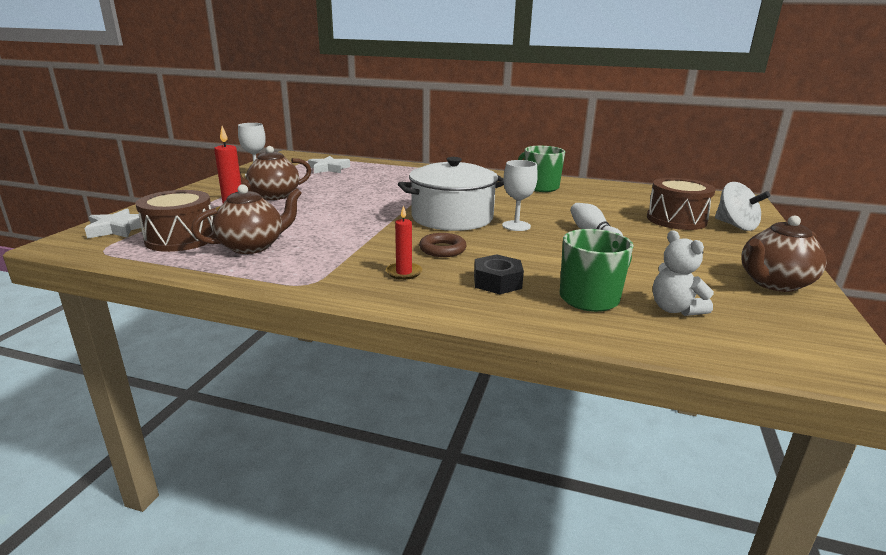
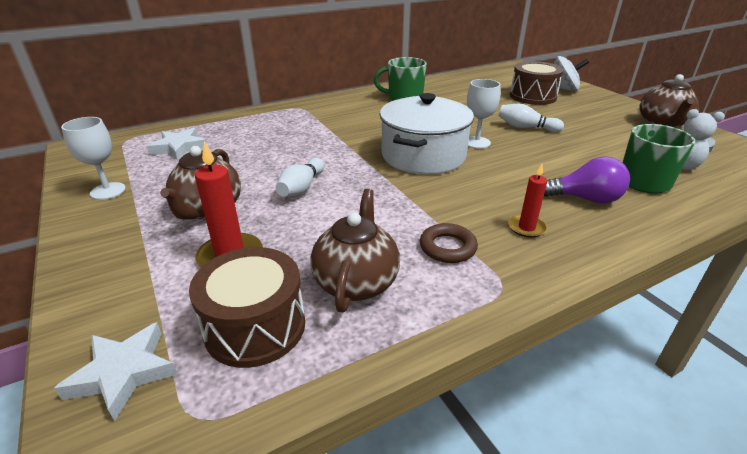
camera: 45 degrees left, 10 degrees up
(336, 204) = (301, 188): none -> white bowling pin
(442, 249) = (492, 190): brown ring -> brown ring (447, 247)
(497, 282) = (585, 199): black nut -> purple light bulb

